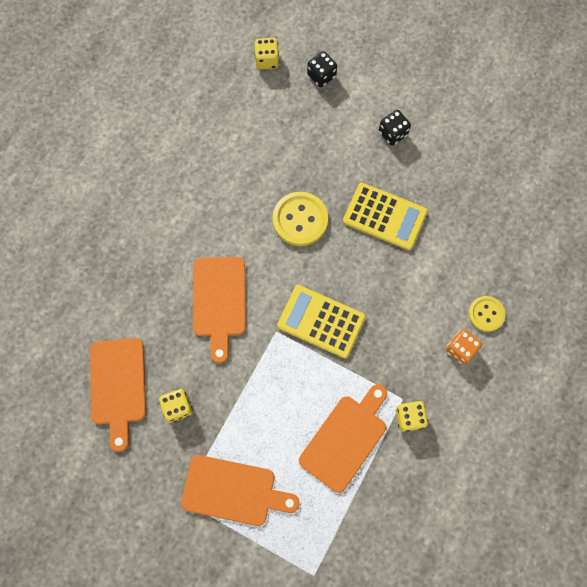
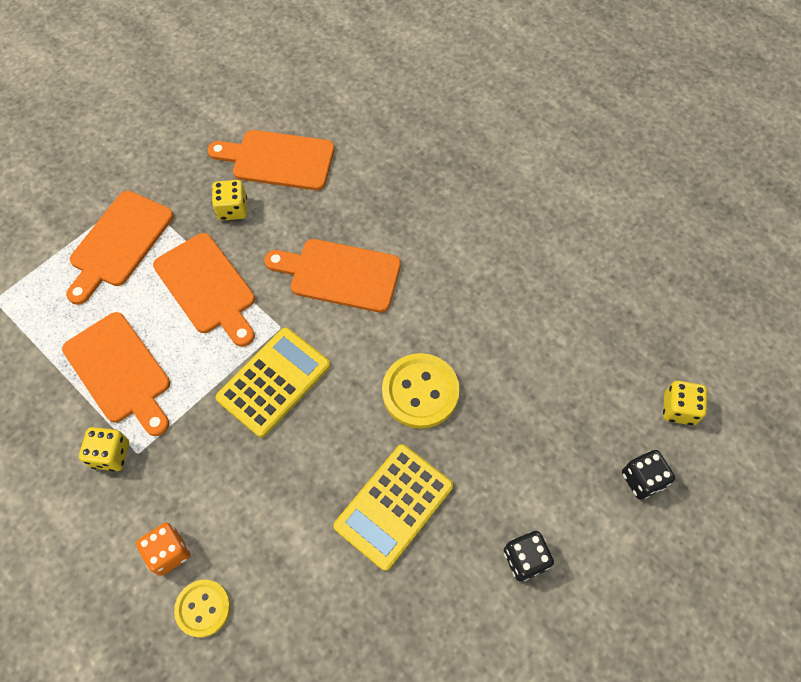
camera: 105 degrees right, 10 degrees down
(256, 400) = (207, 287): none -> orange cutting board

